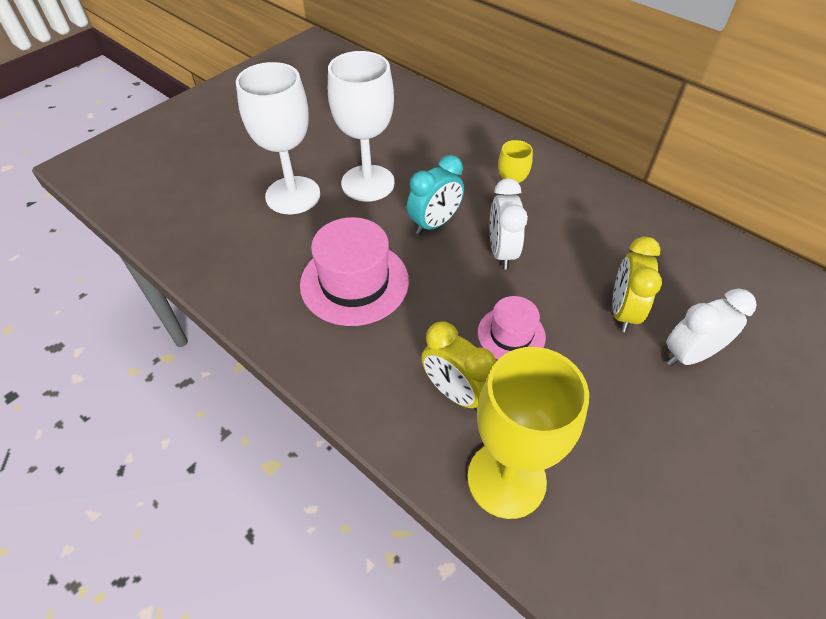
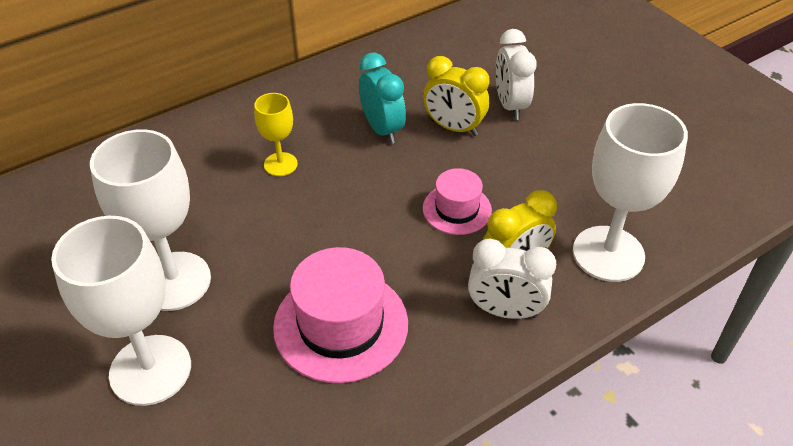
camera: 75 degrees left, 5 degrees down
(434, 224) = (279, 232): turquoise clock -> turquoise clock (382, 129)
(502, 252) = (348, 187): white clock -> white clock (505, 311)
(506, 479) = (608, 254): yellow goblet -> white goblet

